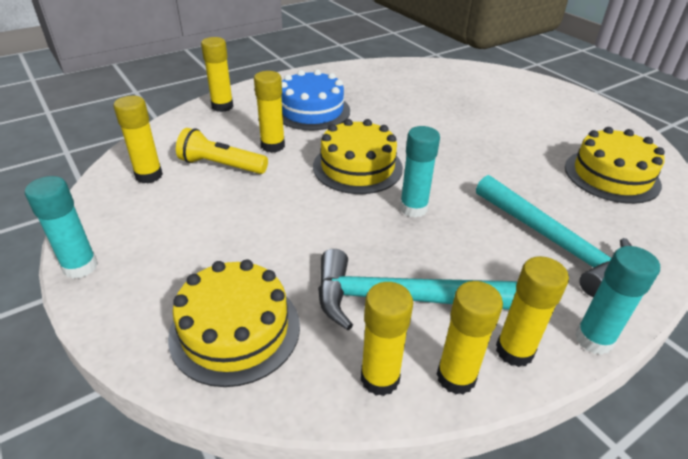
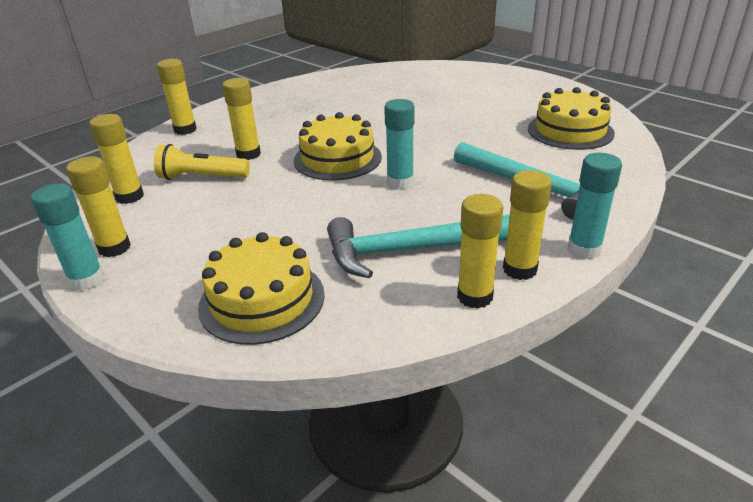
camera: 10 degrees left, 5 degrees down
(311, 111) = (278, 121): blue cake -> none
(380, 378) = (408, 310): yellow glue stick -> yellow glue stick (114, 248)

